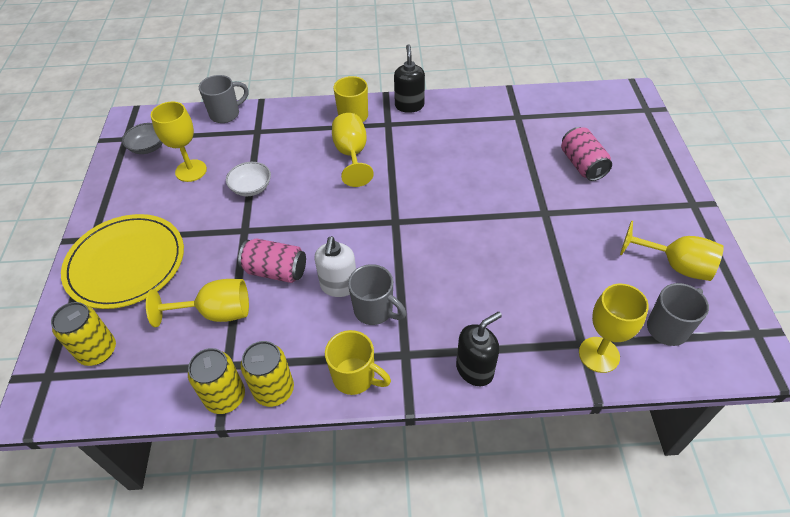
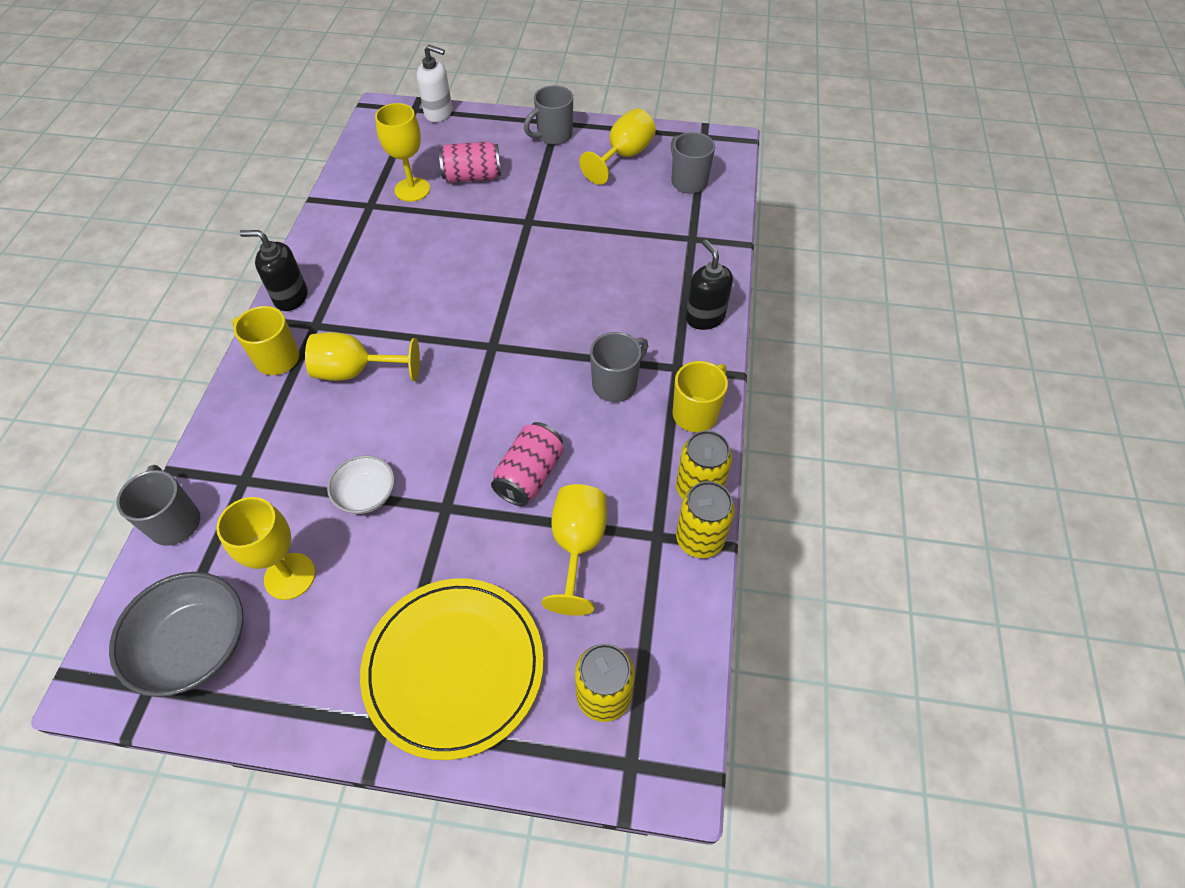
camera: 80 degrees left, 5 degrees up
(148, 147) = (195, 645): grey bowl -> grey bowl, size x1.68
(339, 286) = (572, 413): white soap dispenser -> white soap dispenser (439, 113)
(599, 354) = (705, 231): yellow goblet -> yellow goblet (412, 189)
(671, 206) = (553, 136): none -> grey mug

